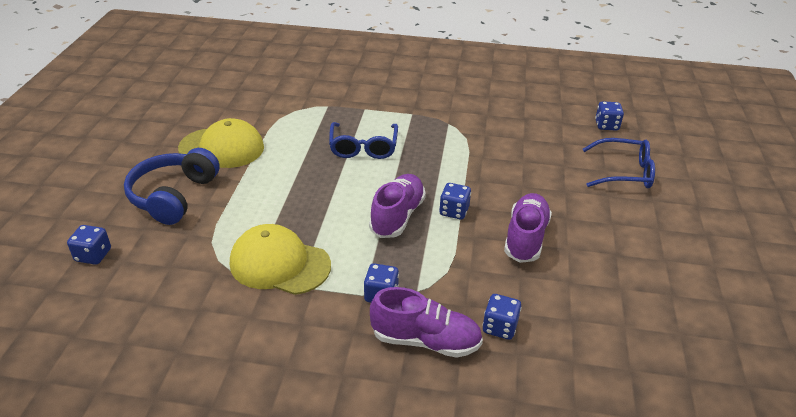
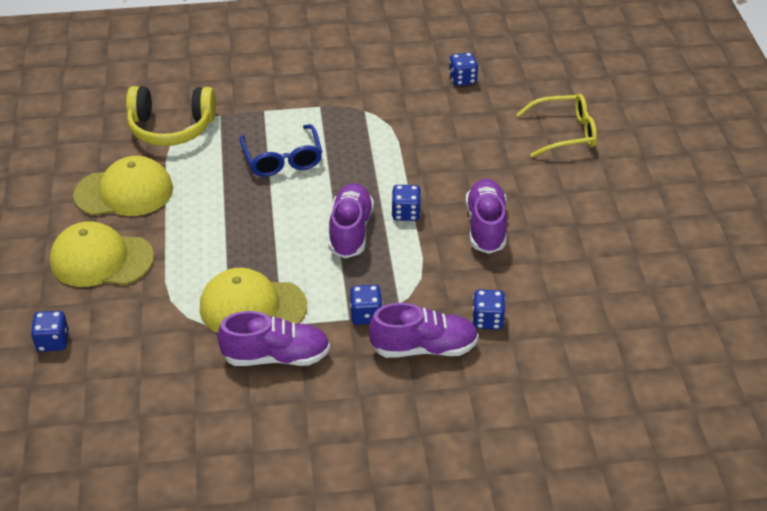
camera: 15 degrees left, 5 degrees up
(173, 196) = (101, 259): blue headphones -> yellow cap
(279, 315) = (276, 356): none -> purple shoe
(284, 108) = (171, 128): none -> yellow headphones
(606, 125) = (534, 79): blue dice -> blue dice (462, 79)
(624, 172) = (564, 133): blue glasses -> yellow glasses

